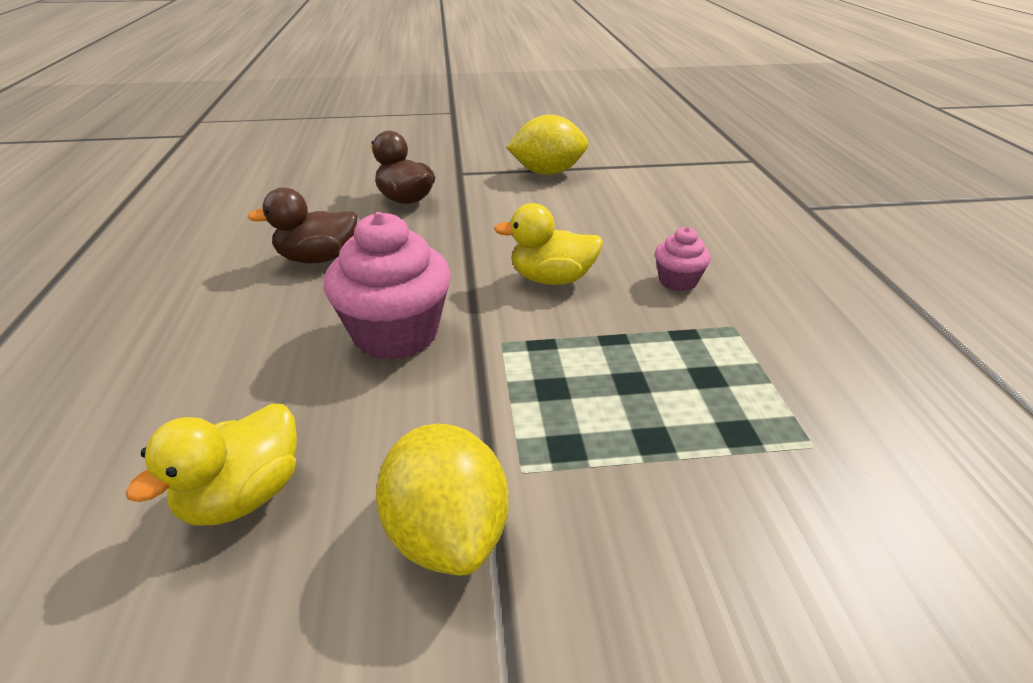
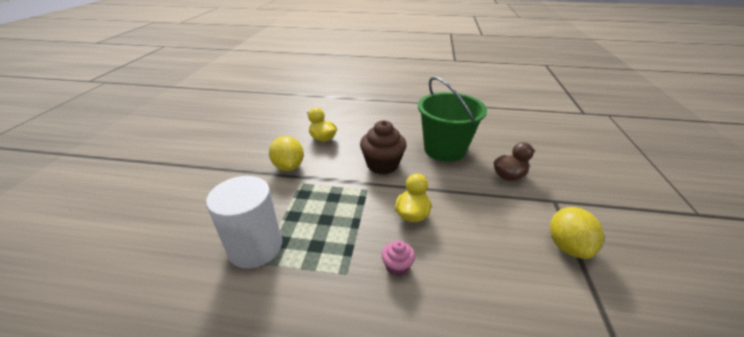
camera: 105 degrees right, 0 degrees up
(317, 258) = (444, 149): brown duck -> green bucket
(396, 334) = (382, 165): pink cupcake -> brown cupcake
(447, 533) = (289, 167): yellow lemon -> yellow lemon turned 75 degrees clockwise
(787, 471) = (255, 247): none -> white cylinder

